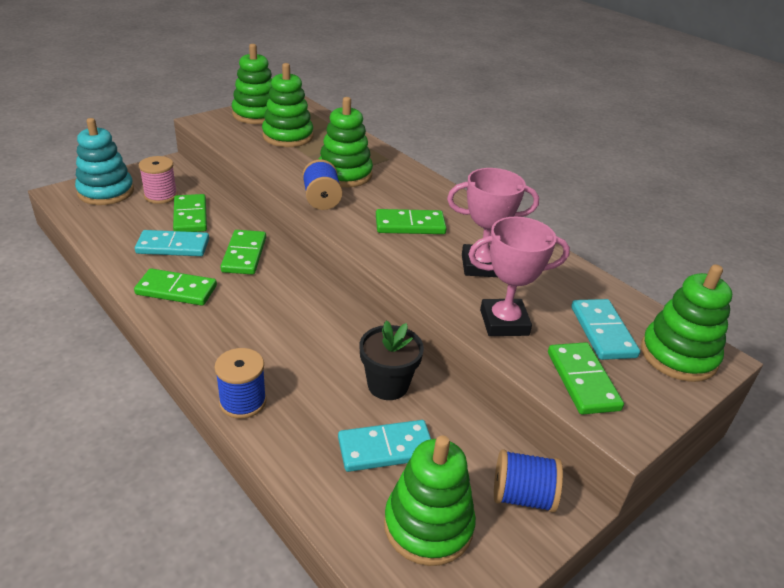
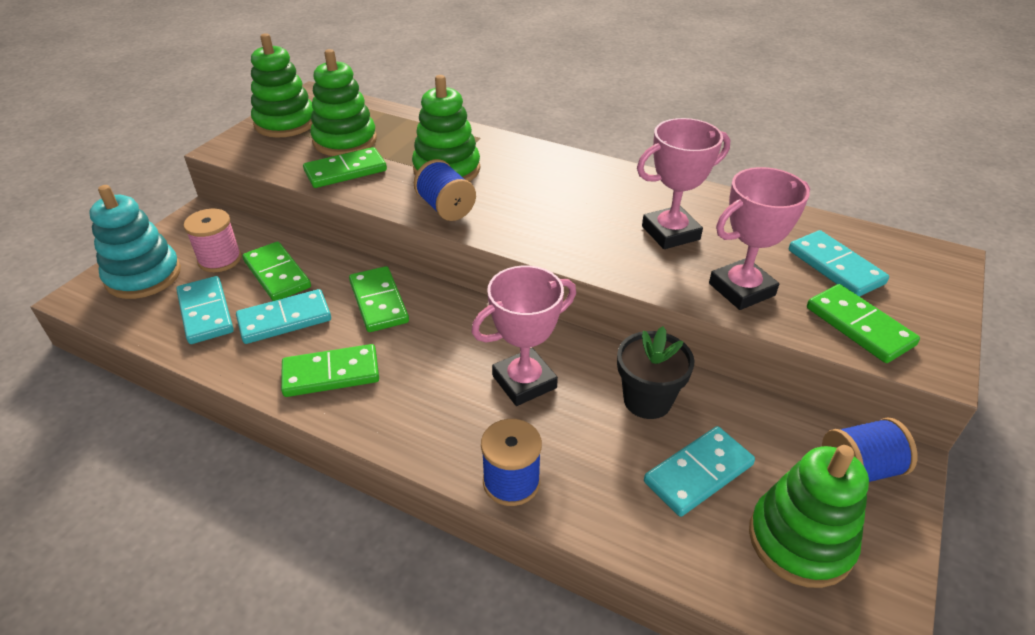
camera: 20 degrees left, 5 degrees up
(127, 226) = (206, 312): none -> turquoise domino
(305, 340) = (524, 382): none -> pink trophy
(410, 225) = (563, 209): green domino -> green domino (345, 171)
(678, 355) = (916, 268): green stacking toy -> none

